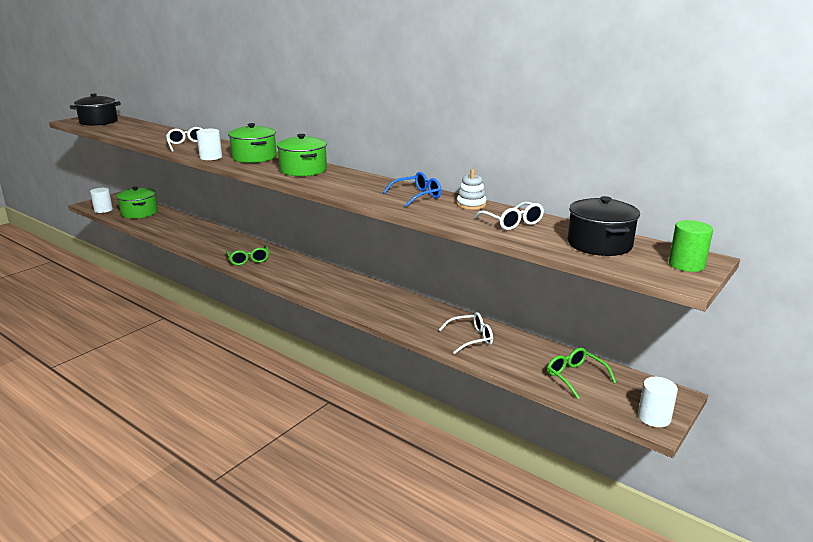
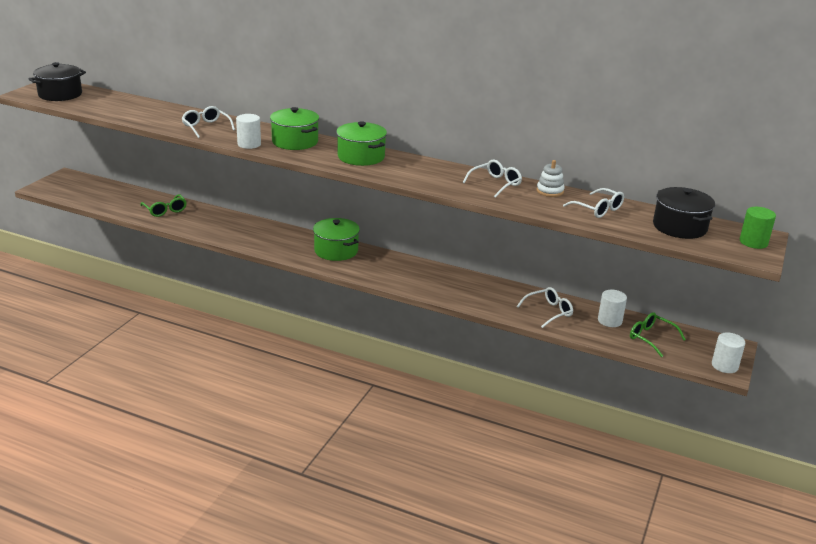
camera: 15 degrees left, 5 degrees up
(103, 210) = (65, 195): white cylinder -> white cylinder (609, 321)
(139, 213) = (113, 196): green pot -> green pot (336, 251)
(248, 260) = (284, 247): green glasses -> green glasses (165, 210)
(417, 196) = (495, 184): blue glasses -> white glasses

